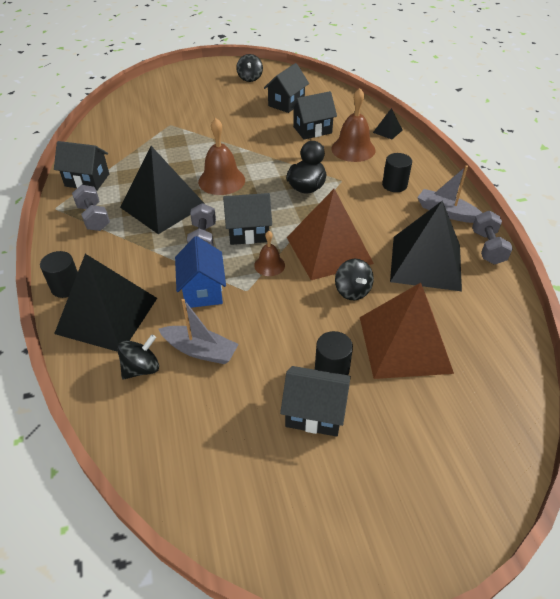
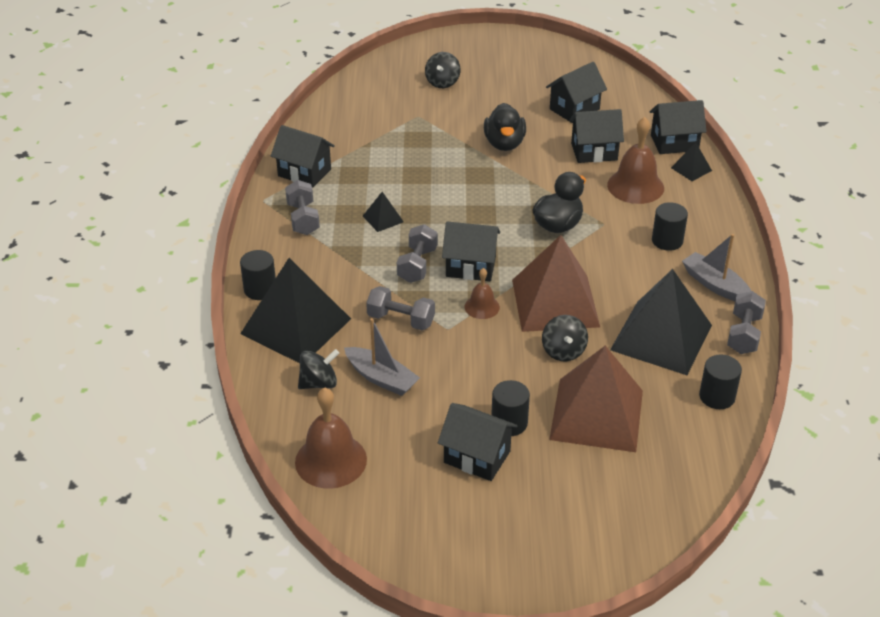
camera: 15 degrees right, 5 degrees down
(163, 206) = (383, 219): black pyramid -> black pyramid, size x0.42
(202, 290) = (401, 320): blue house -> grey dumbbell
(221, 180) = (459, 199): brown bell -> brown bell (331, 460)
(243, 134) = (504, 144): none -> black duck
(250, 78) = (539, 65): black spinning top -> black spinning top (442, 82)
(367, 115) = (674, 143): none -> black house
(494, 305) = (717, 396): none -> black cylinder

